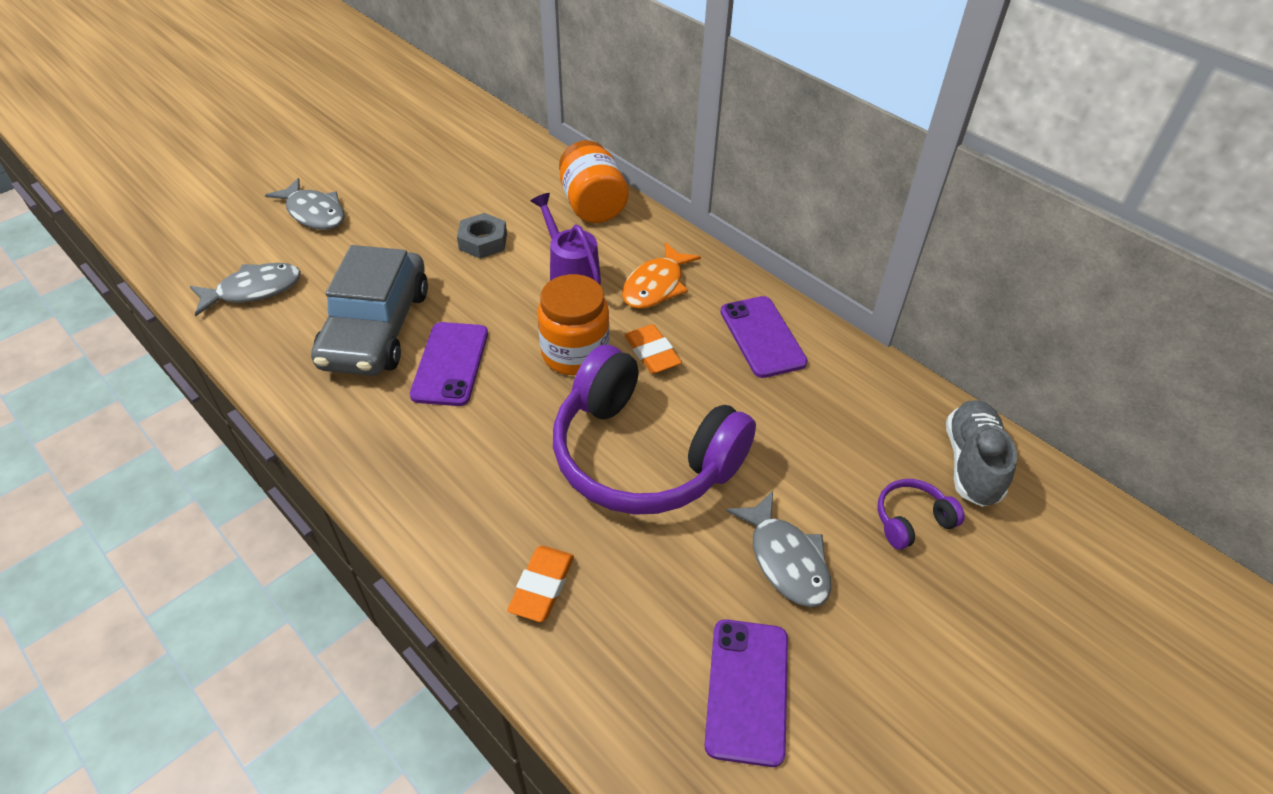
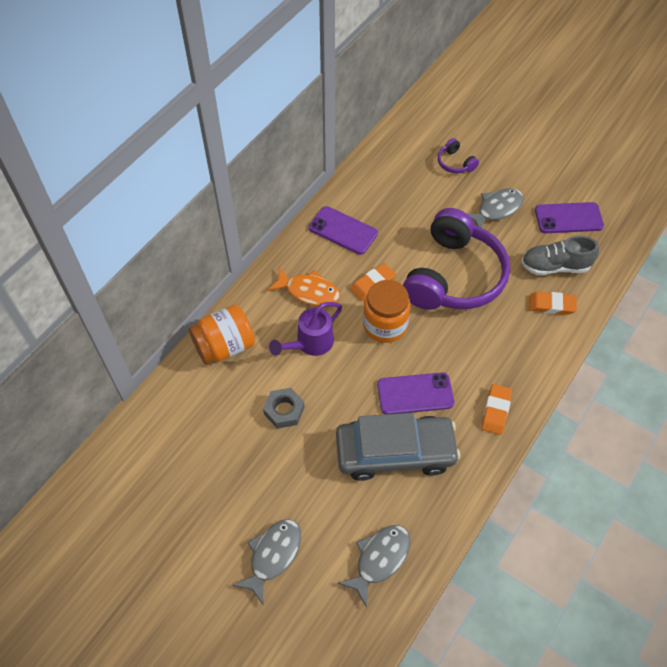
camera: 100 degrees left, 10 degrees up
(254, 290) = (379, 559): grey fish -> grey fish turned 75 degrees clockwise
(380, 449) = (496, 411): none -> orange eraser
(762, 337) = (343, 230): purple phone -> purple phone turned 60 degrees clockwise
(971, 464) = (411, 140): grey shoe -> grey shoe (555, 266)

